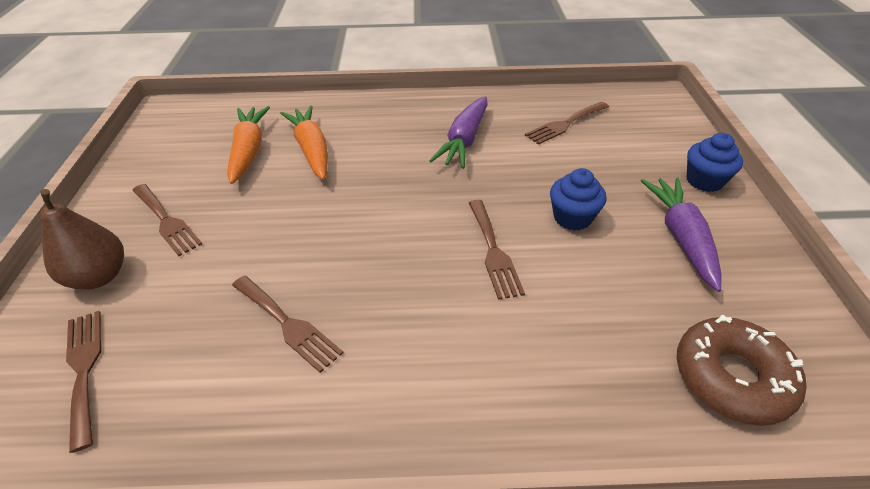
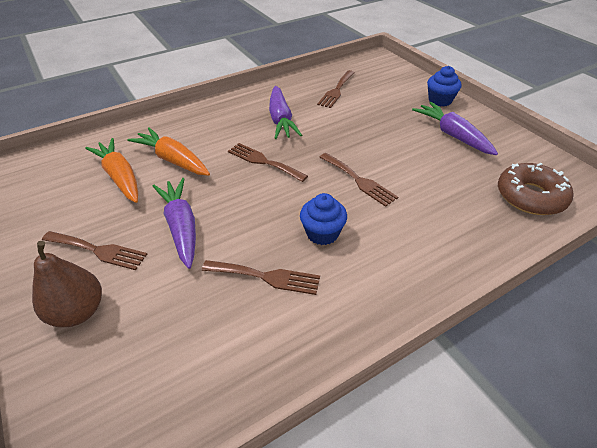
camera: 30 degrees left, 0 degrees up
(84, 369) = (135, 377): brown fork -> brown fork (263, 161)
(257, 227) = (181, 227): none -> purple carrot
(572, 217) = (387, 145): blue cupcake -> blue cupcake (322, 233)

